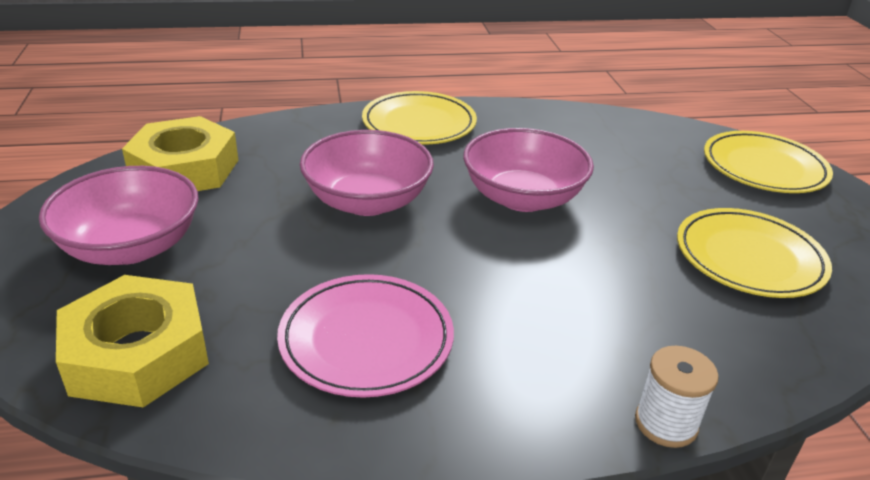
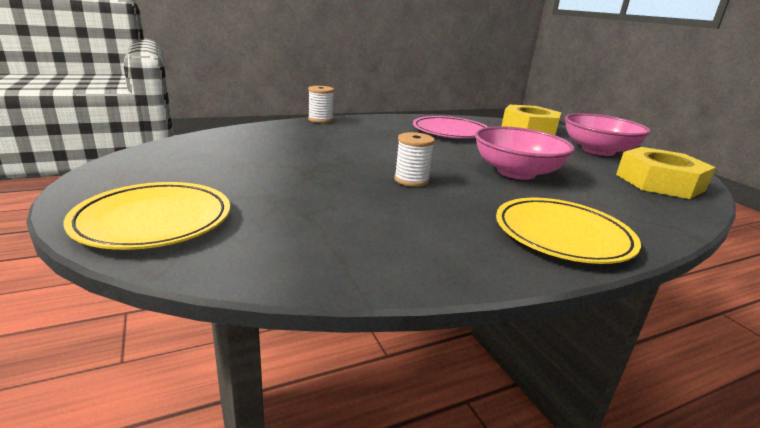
camera: 165 degrees right, 10 degrees down
(523, 198) = (411, 180): pink bowl -> white spool
(749, 258) = (242, 158): yellow plate -> none

